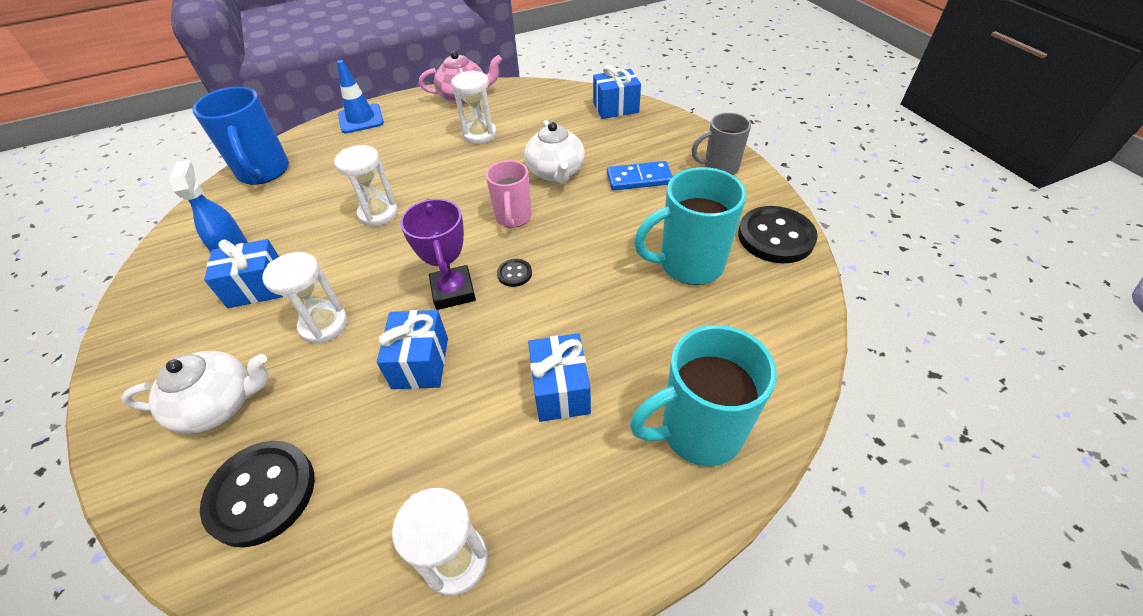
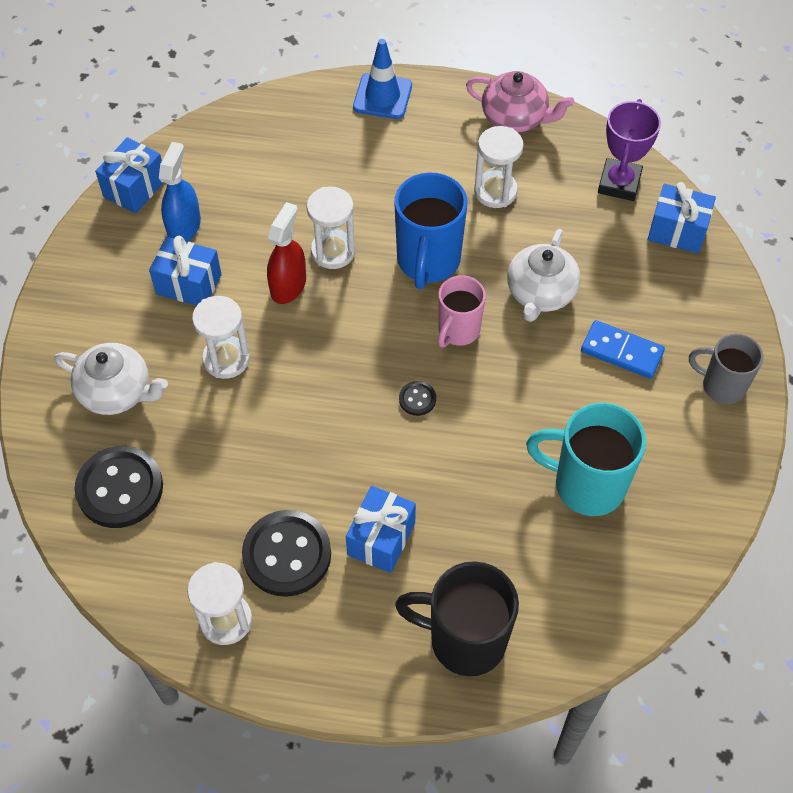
camera: 30 degrees right, 10 degrees up
(264, 172) = (250, 130): blue mug -> blue mug (428, 262)
(353, 250) = (288, 285): none -> red spray bottle
(420, 363) = (285, 445): blue gift -> blue gift (135, 188)
(453, 291) = (351, 387): purple trophy -> purple trophy (619, 183)
(698, 431) = (464, 640): turquoise mug -> black mug
(775, 237) = (701, 505): black button -> black button (287, 554)

